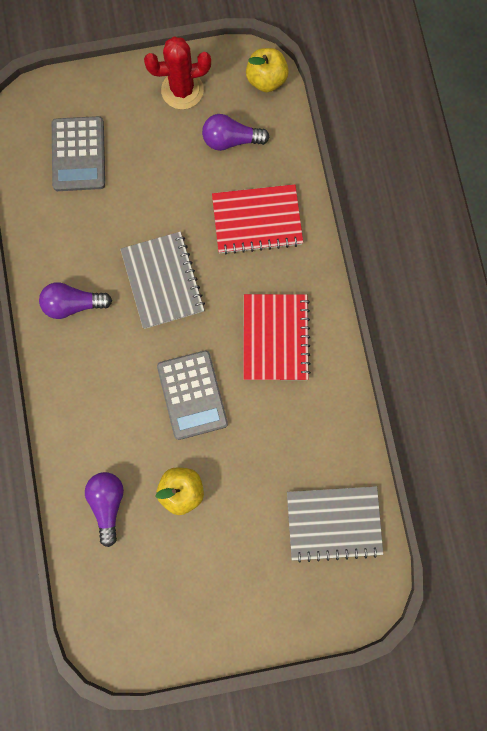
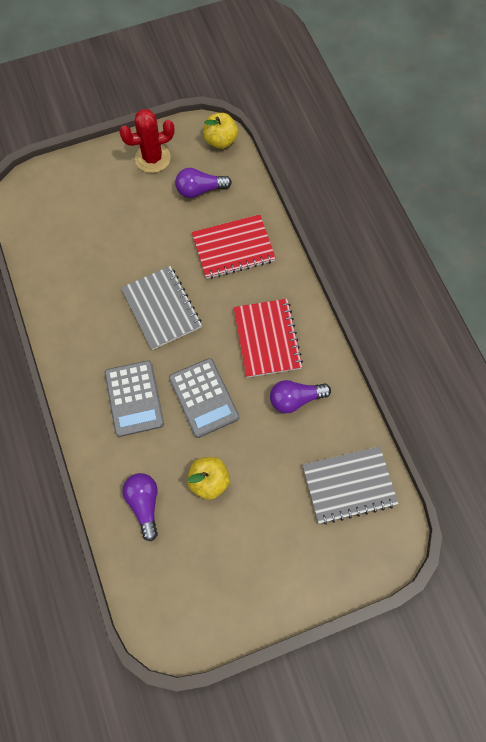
camera: 10 degrees left, 10 degrees down
(73, 304) = (87, 340): purple light bulb -> purple light bulb (295, 399)
(78, 154) = (73, 220): grey calculator -> grey calculator (134, 398)

